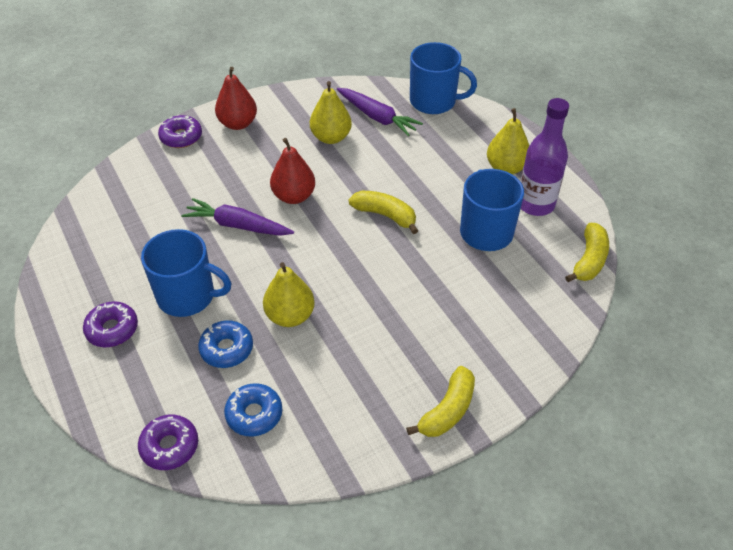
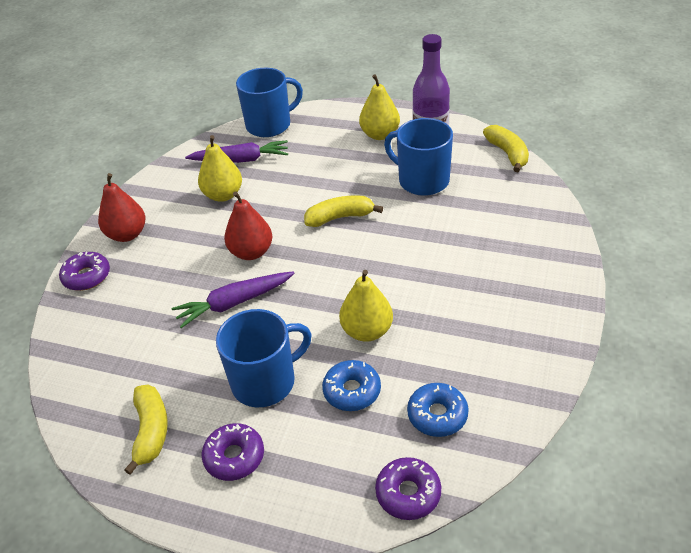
camera: 40 degrees left, 5 degrees down
(447, 410) = (554, 302): yellow banana -> yellow banana (151, 431)

